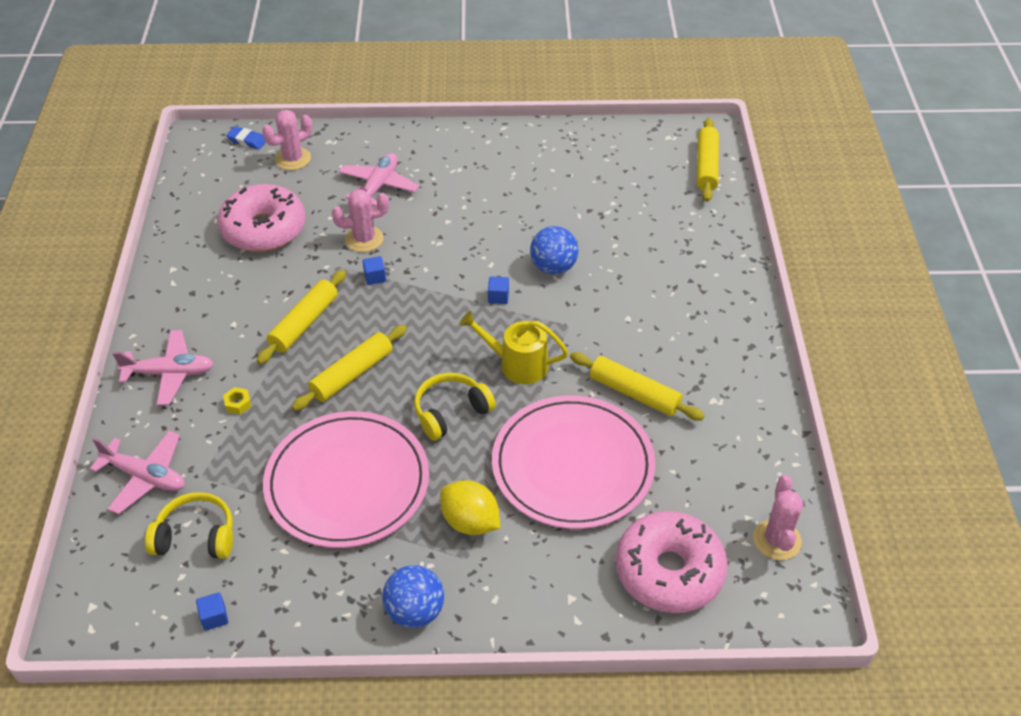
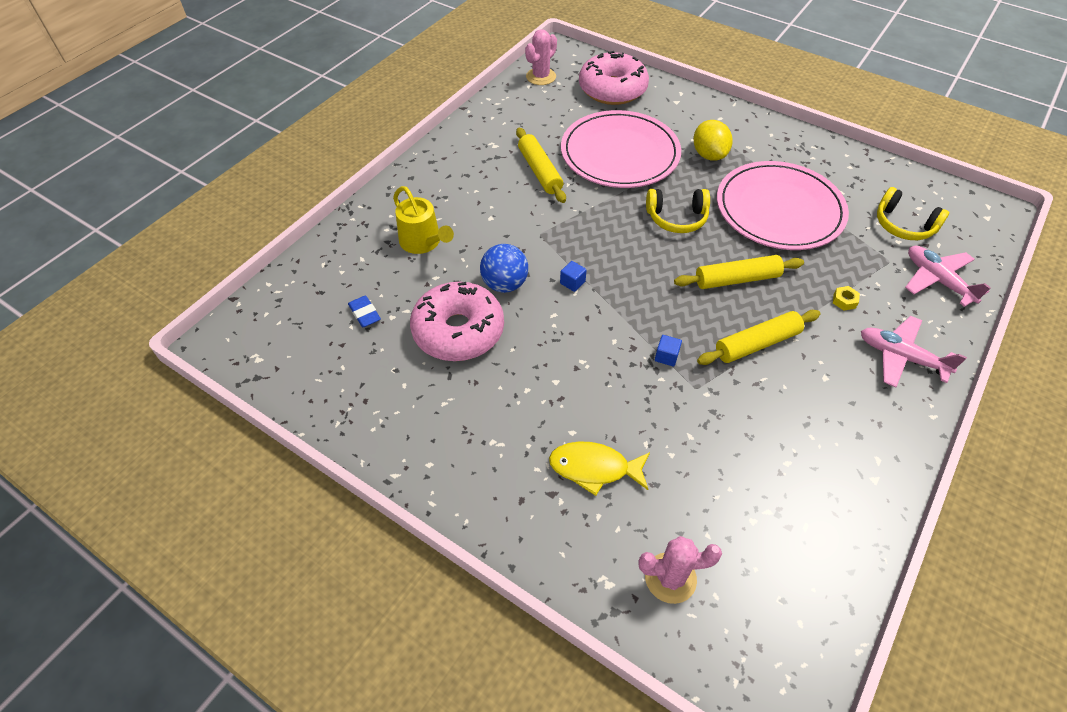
camera: 145 degrees left, 5 degrees up
(214, 617) = (900, 178): blue cube -> none
(247, 141) = (716, 657): blue eraser -> blue eraser (365, 314)
(264, 229) = (753, 479): pink donut -> pink donut (458, 331)
(364, 239) = (651, 405): pink cactus -> none
(378, 186) = (594, 468): pink plane -> yellow fish
(415, 611) = (771, 131): blue ball -> none
(517, 364) = (602, 226): yellow watering can -> yellow watering can (423, 242)
(706, 166) = (271, 307): yellow rolling pin -> none

